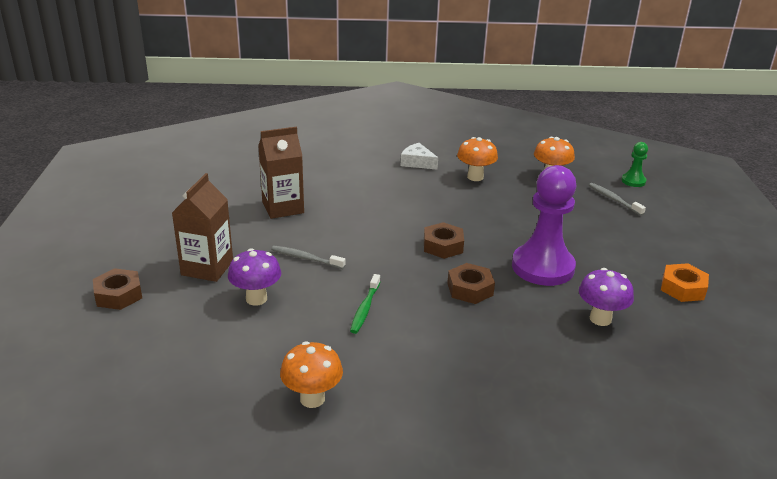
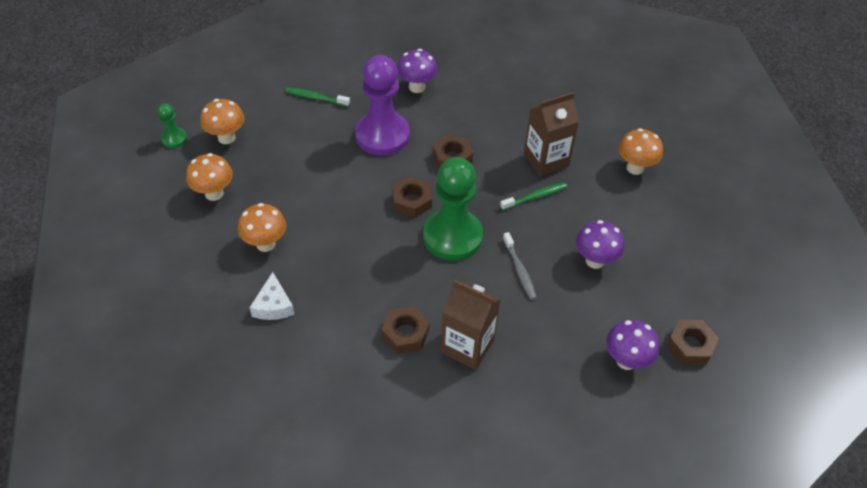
camera: 130 degrees left, 20 degrees up
(164, 259) = (626, 360): none -> purple mushroom
(207, 268) = (601, 321): brown carton -> brown carton (546, 160)
(328, 192) = (405, 334): none -> brown nut
(381, 246) = (452, 236): none -> green pawn
(614, 200) = (226, 138): grey toothbrush -> orange mushroom
(634, 256) = (316, 98): none -> green toothbrush
(683, 288) = (338, 64): orange nut -> none

